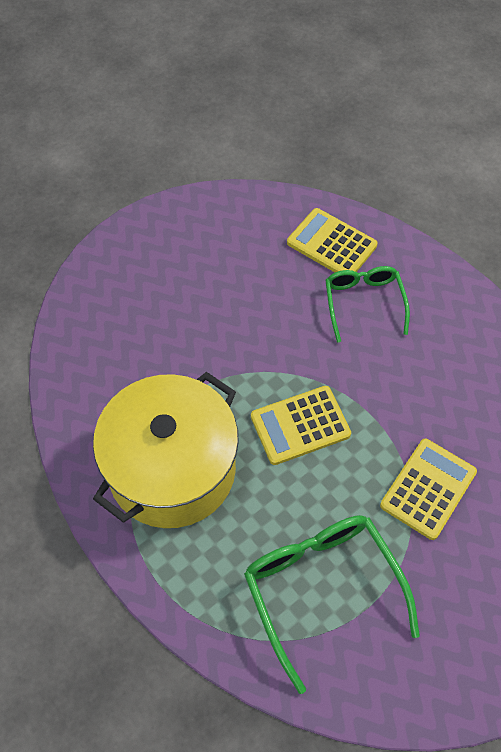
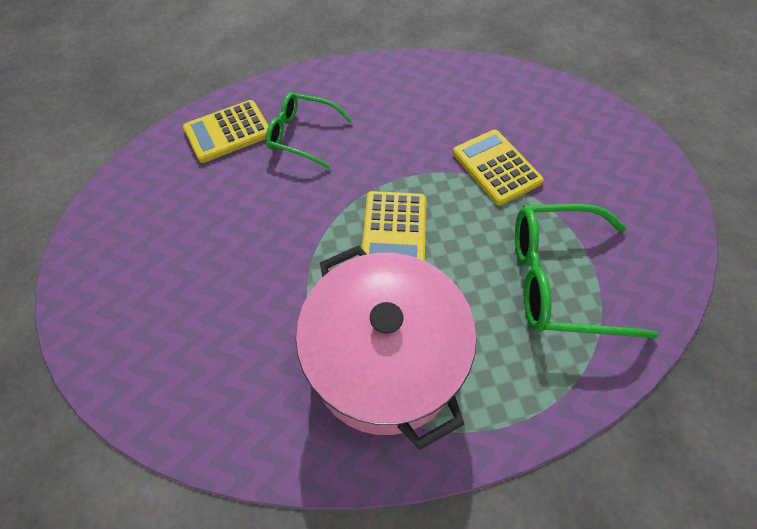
camera: 65 degrees left, 0 degrees up
(172, 469) = (384, 361): yellow pot -> pink pot

